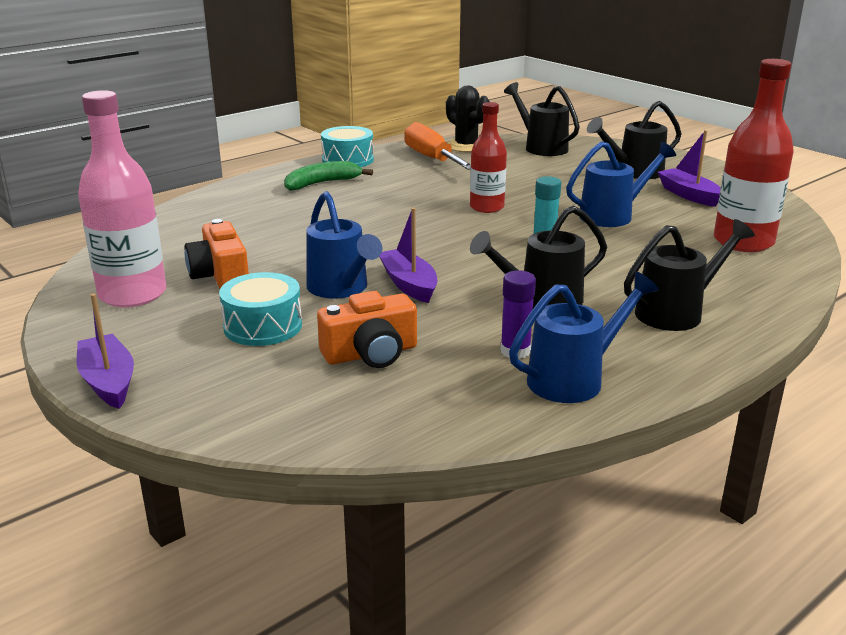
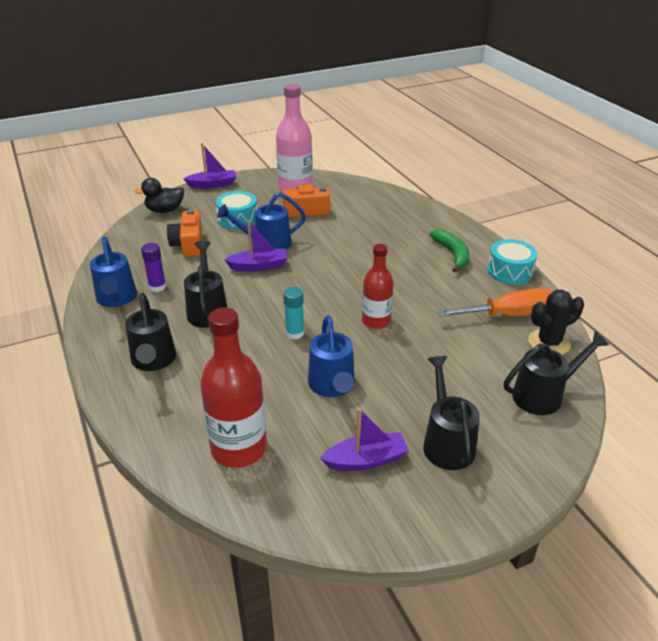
camera: 105 degrees right, 10 degrees up
(240, 412) = (165, 210): none -> black duck

